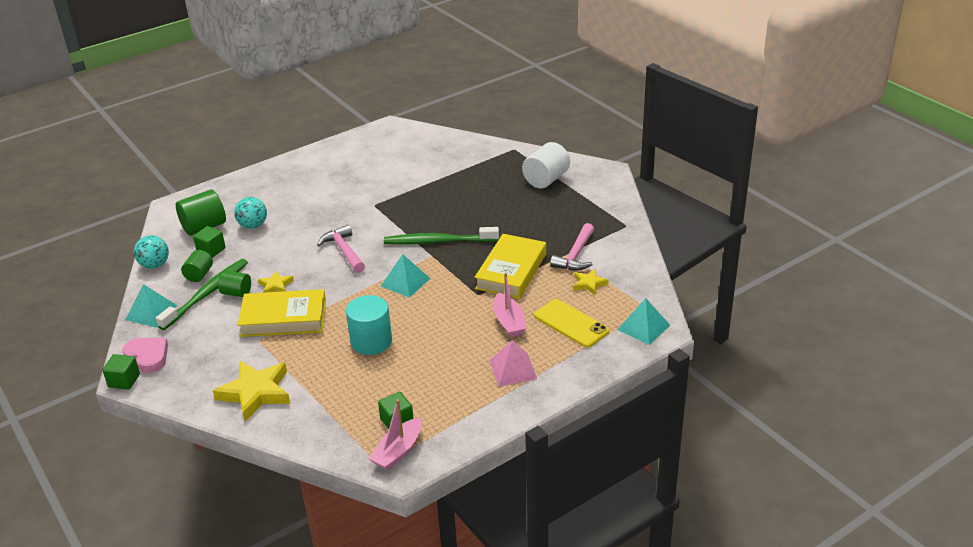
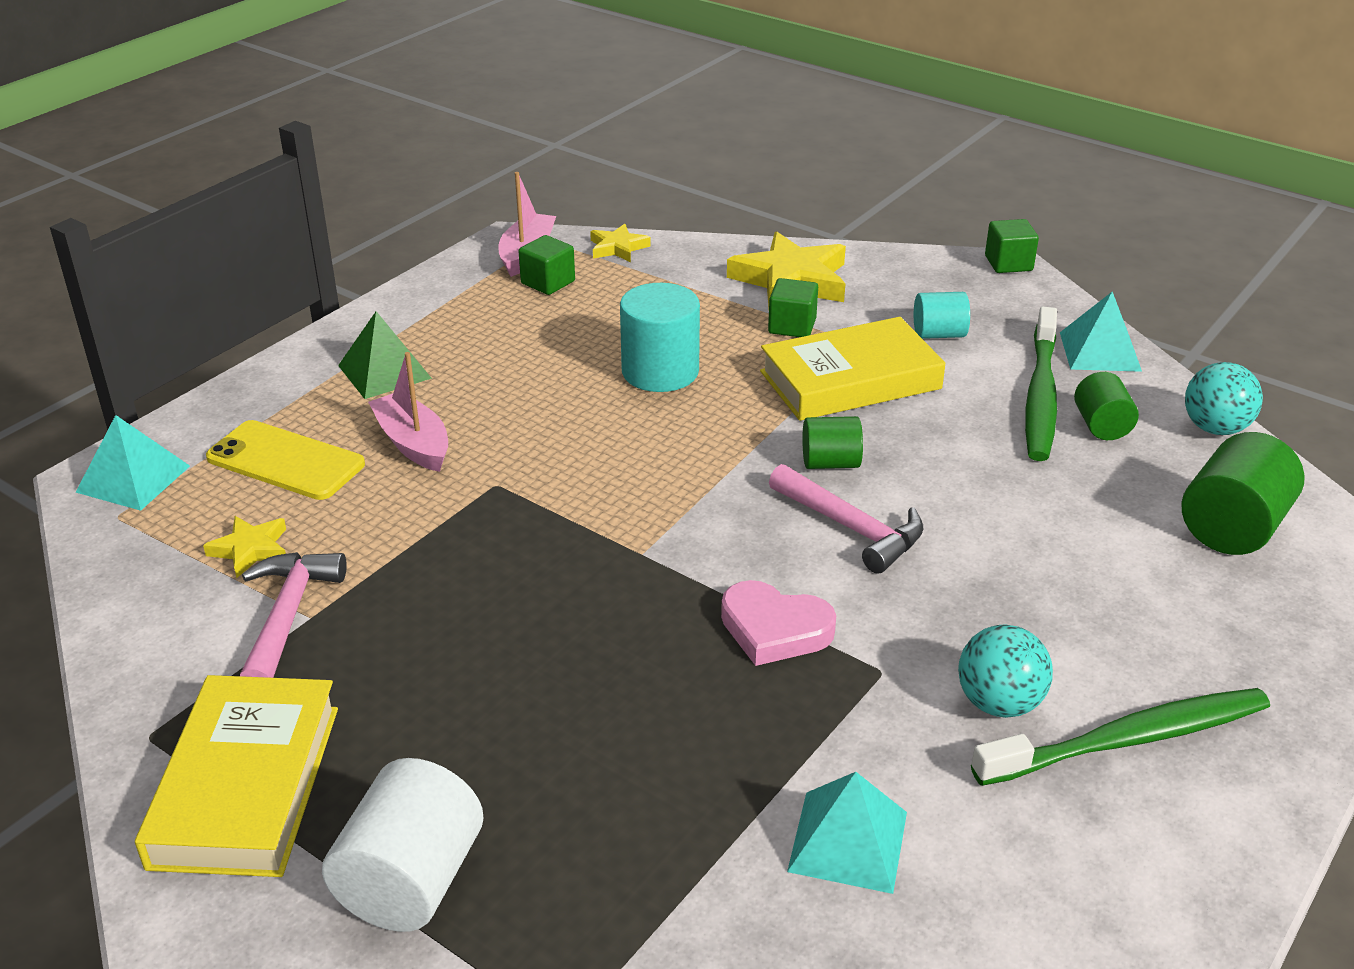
camera: 160 degrees right, 0 degrees up
(148, 357) = (1014, 294): pink heart -> pink heart (774, 629)
(211, 250) = (1143, 477): green cube -> green cube (792, 326)
(215, 338) = (939, 334): none -> turquoise cylinder
(236, 293) = (986, 406): green cylinder -> green cylinder (830, 463)
(253, 226) = (1125, 552): turquoise ball -> turquoise ball (999, 703)
(275, 285) = (926, 432): yellow star -> yellow star (618, 248)
(405, 282) = (665, 484): turquoise pyramid -> turquoise pyramid (848, 841)
(438, 241) = (645, 593): green toothbrush -> green toothbrush (1128, 740)
(511, 271) = (438, 548): yellow book -> yellow book (246, 785)
(513, 369) = (384, 371): pink pyramid -> green pyramid

